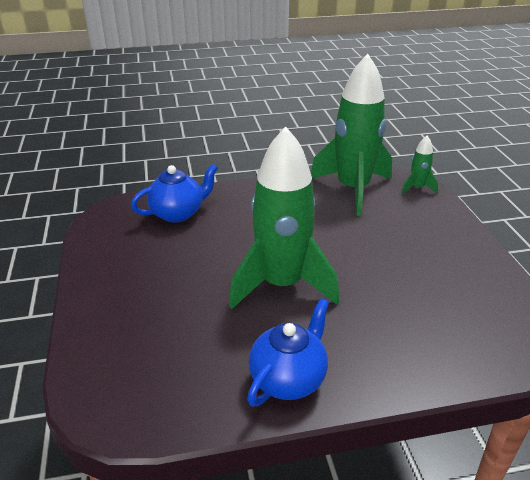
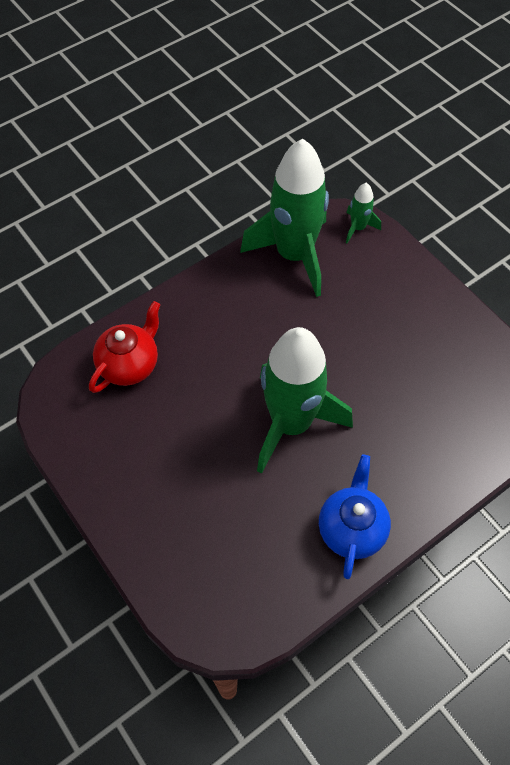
camera: 25 degrees left, 25 degrees up
(178, 213) = (130, 365): blue teapot -> red teapot

